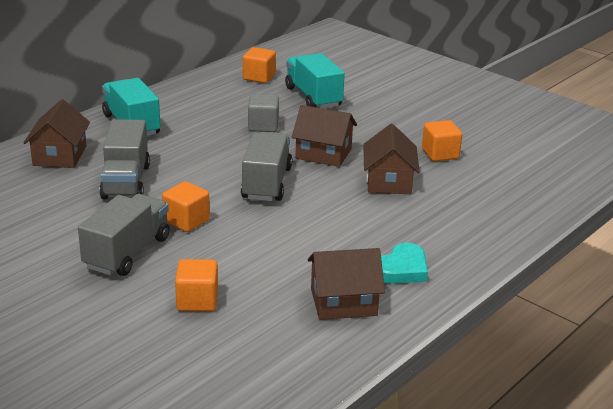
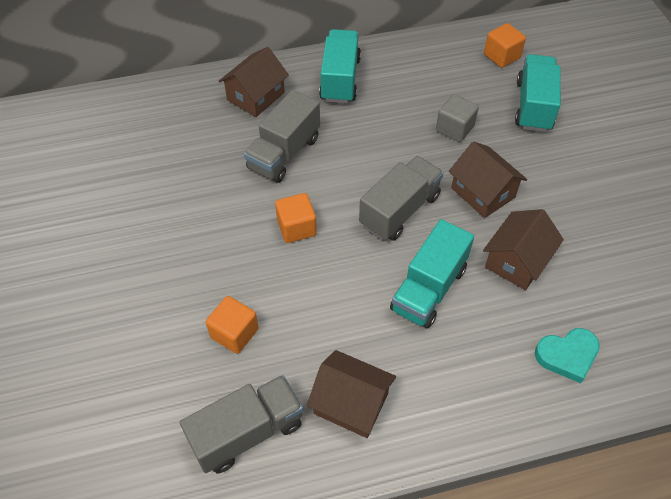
camera: 35 degrees right, 25 degrees up
(127, 253) = (223, 244): grey truck -> grey truck (247, 432)
(337, 218) = (428, 289): none -> turquoise truck
(402, 269) = (436, 390): turquoise heart -> turquoise heart (567, 355)
(440, 154) = (601, 245): orange cube -> none

